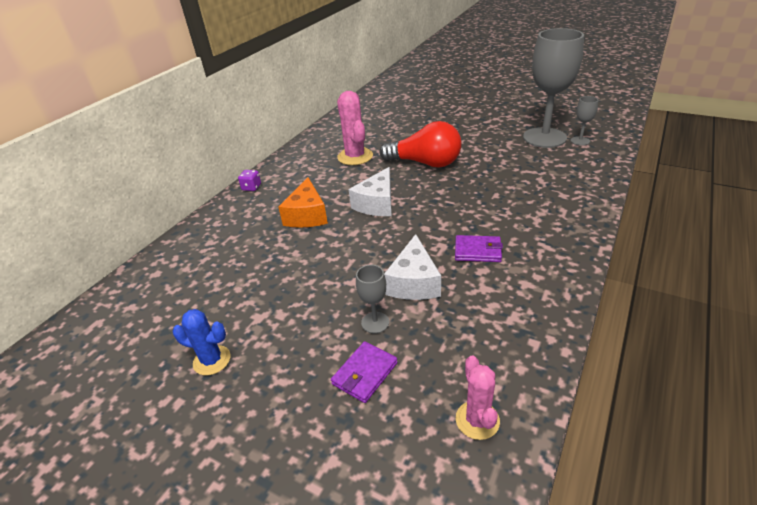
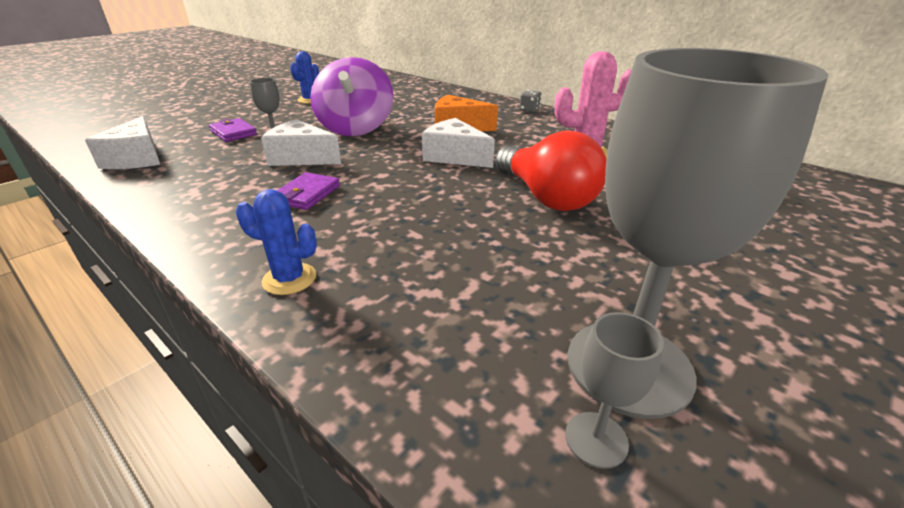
camera: 100 degrees right, 5 degrees down
(251, 187) = (529, 110): purple dice -> grey dice
(324, 275) = (356, 128): none -> purple spinning top
(425, 163) = (546, 197): red light bulb -> red light bulb turned 60 degrees counterclockwise
(477, 420) = (137, 158): pink cactus -> white cheese
(568, 220) = (289, 279): none -> blue cactus

